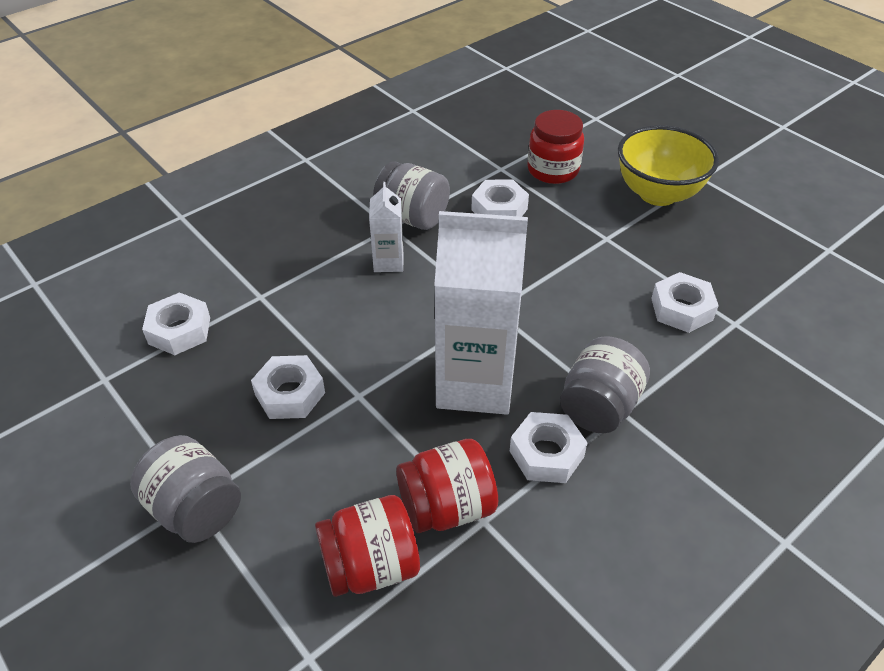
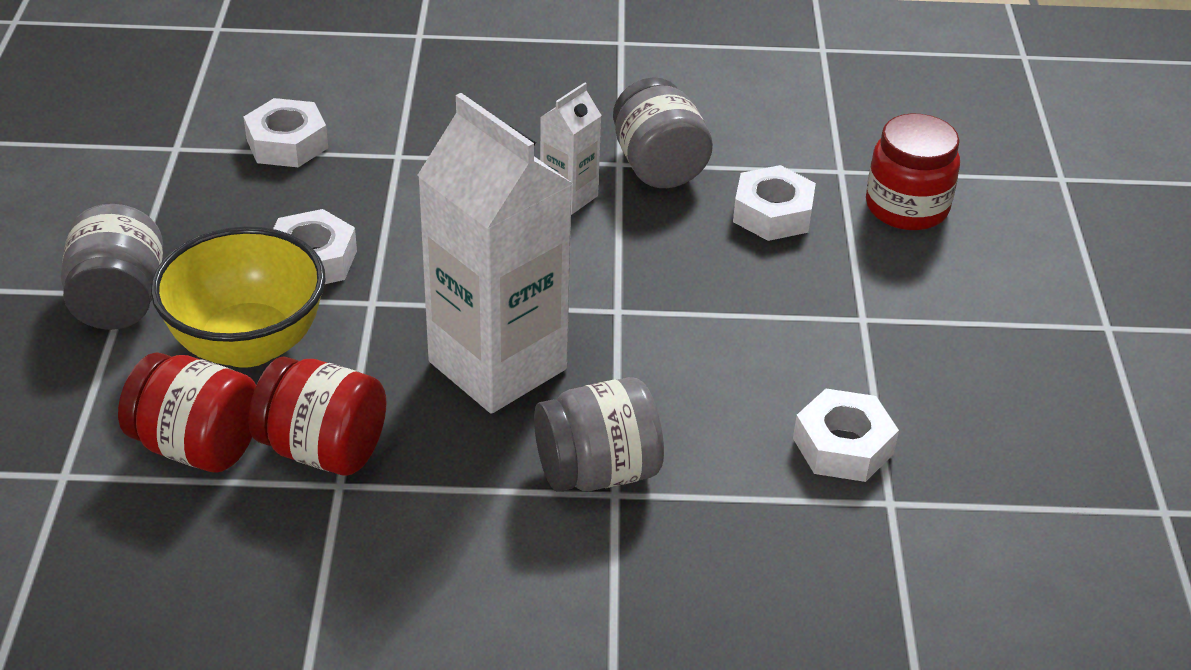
camera: 40 degrees right, 5 degrees down
(546, 454) = (479, 474): white nut -> none
(658, 194) = (1011, 310): yellow bowl -> yellow bowl (248, 344)

